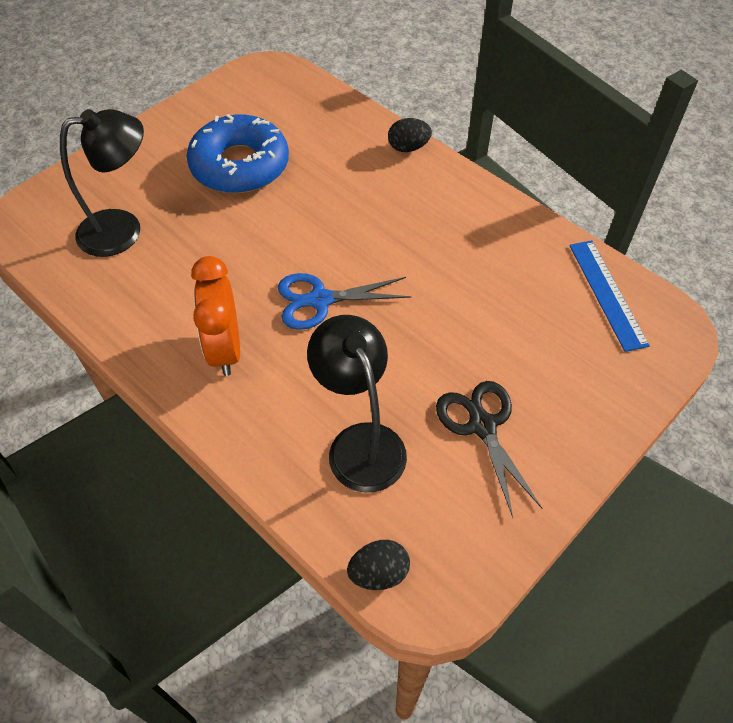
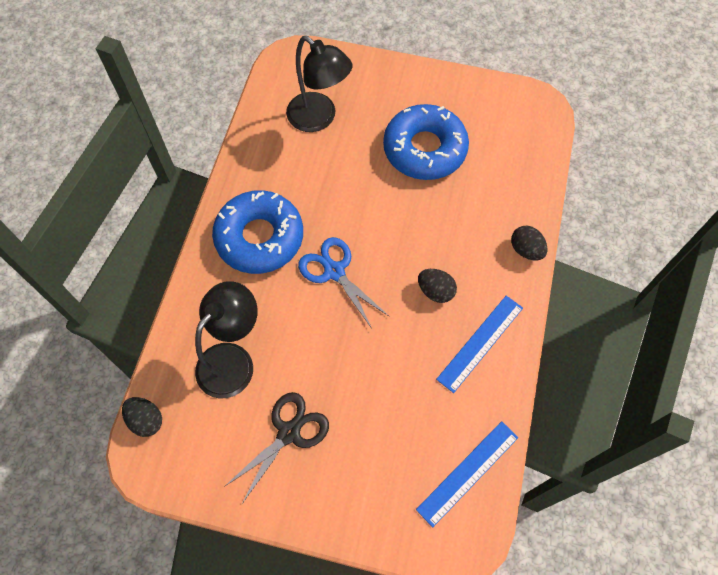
camera: 60 degrees right, 10 degrees up
(225, 349) = (259, 237): orange clock -> blue donut
(403, 230) = (435, 291): none -> black egg
(481, 223) = (480, 343): none -> blue ruler

